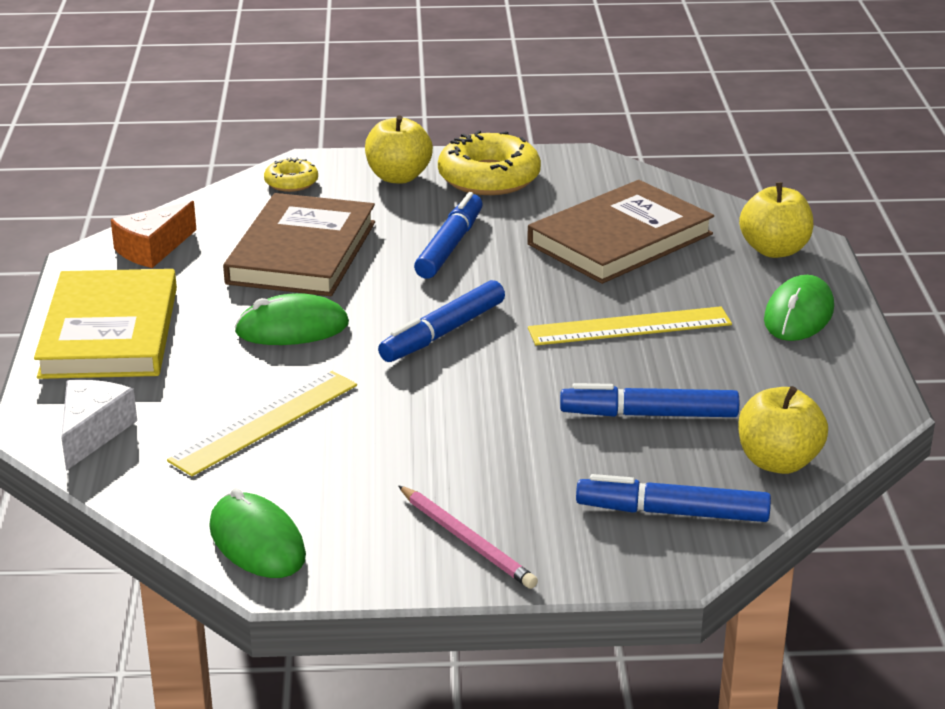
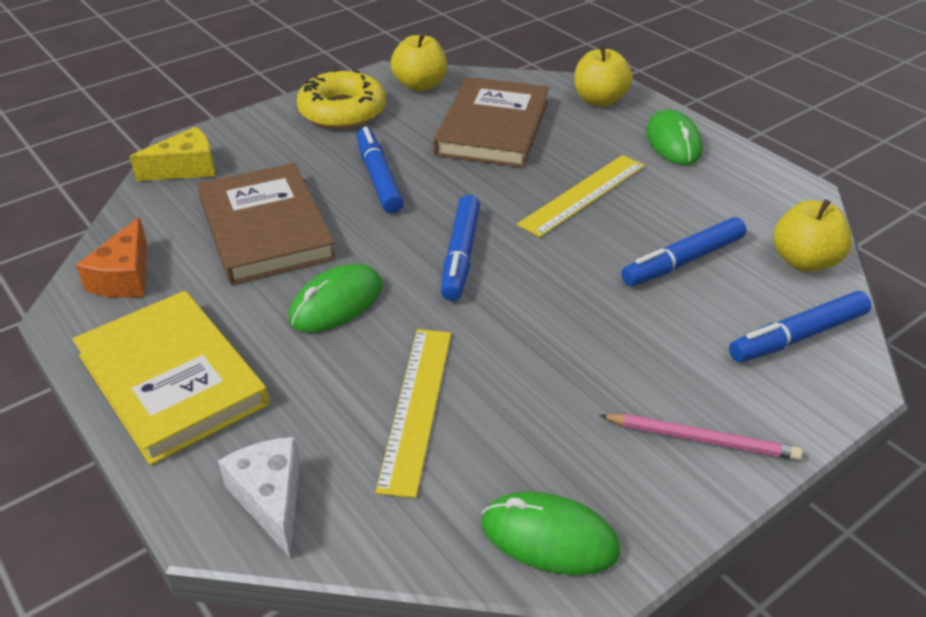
camera: 35 degrees left, 10 degrees up
(291, 182) = (186, 168): yellow donut -> yellow cheese
(398, 177) = (271, 134): yellow apple -> yellow apple (420, 85)

